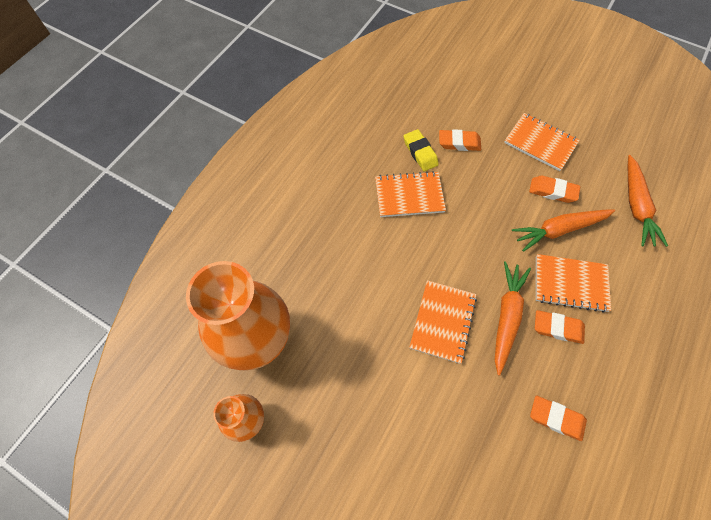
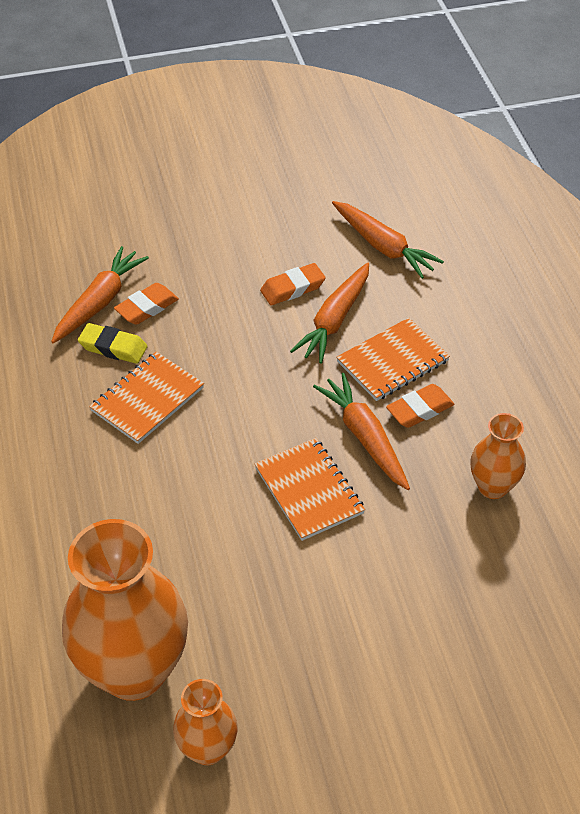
camera: 45 degrees left, 15 degrees down
(437, 122) = (99, 302): none -> orange carrot
(540, 143) = (233, 249): orange notebook -> none
(556, 418) = (492, 487): orange eraser -> orange vase

